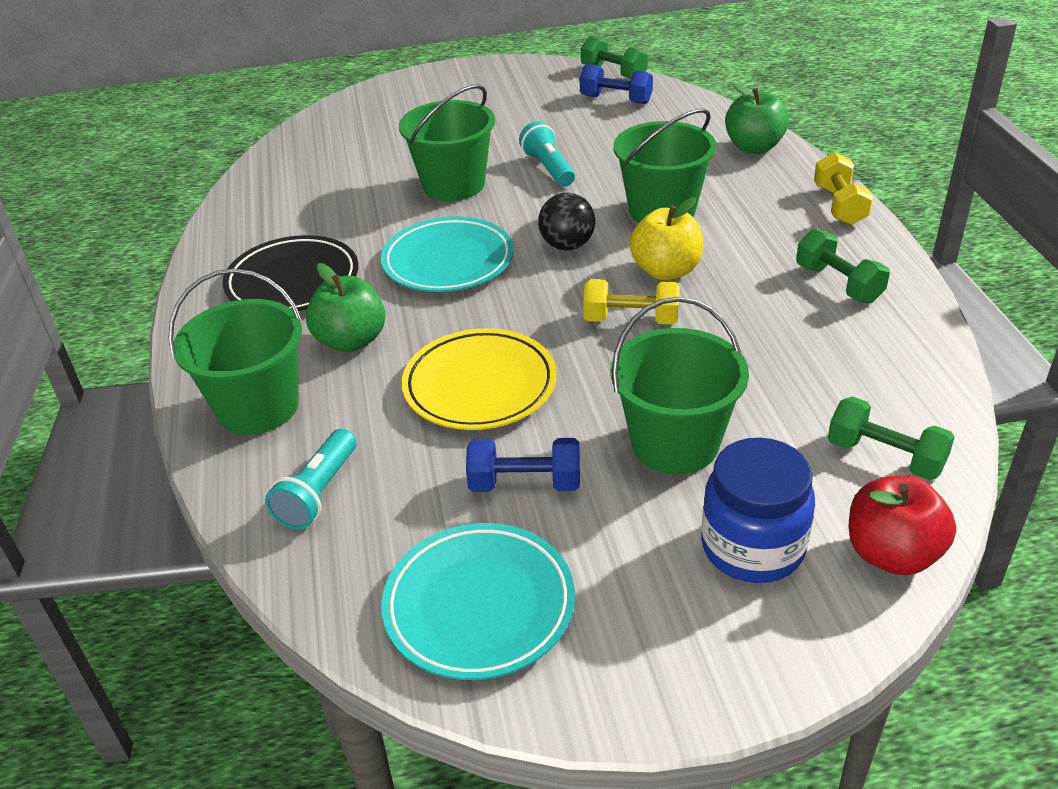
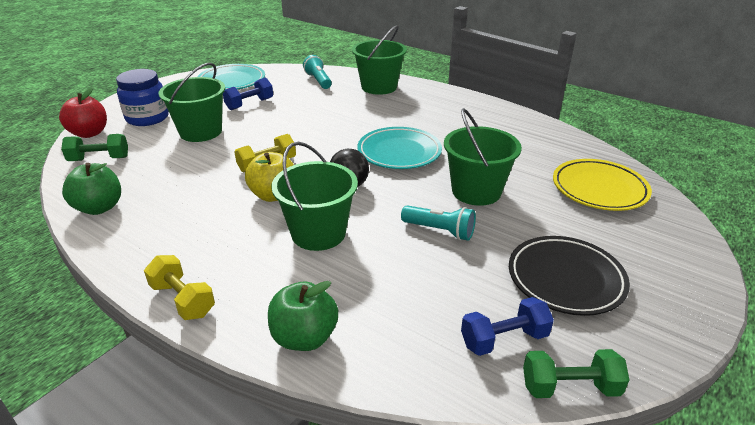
camera: 135 degrees right, 5 degrees down
(293, 281) = (452, 118): black plate -> black plate (565, 279)
(351, 341) = (383, 112): green apple -> green apple (99, 208)
(480, 386) = (305, 119): yellow plate -> yellow plate (599, 189)
(838, 284) = (155, 231): green dumbbell -> none

